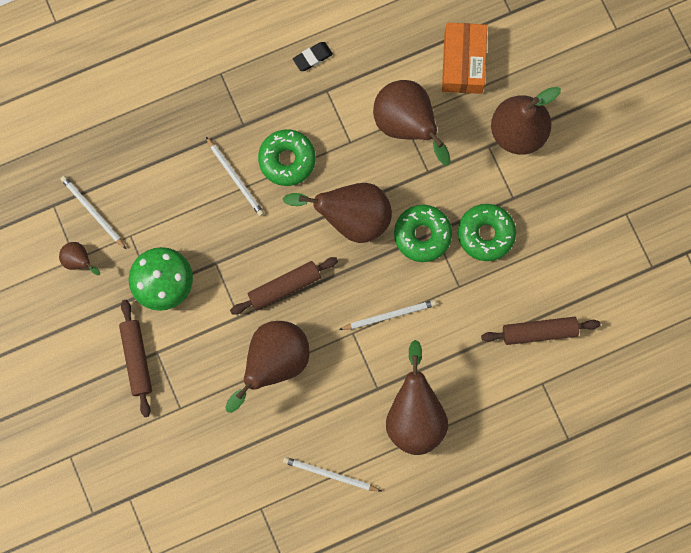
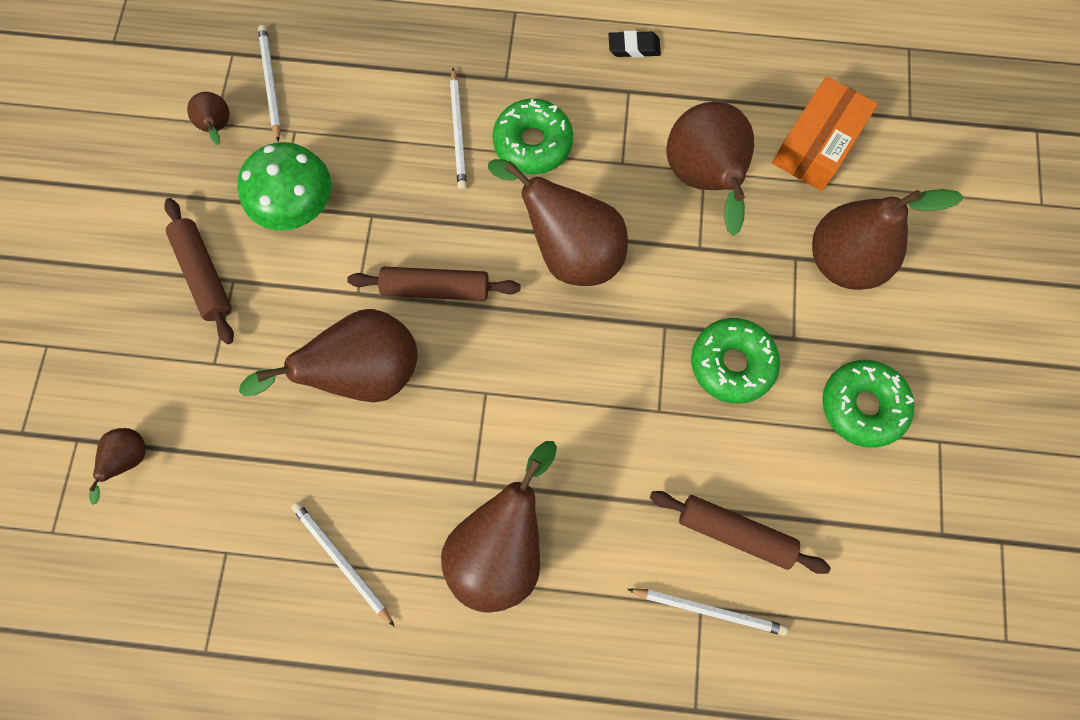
camera: 30 degrees right, 5 degrees down
(137, 359) = (204, 274): brown rolling pin -> brown rolling pin turned 45 degrees counterclockwise
(169, 491) = (130, 459): none -> brown pear
(389, 315) = (546, 397): white pencil -> white pencil (709, 610)
(422, 235) = (647, 320): green donut -> green donut (862, 406)

